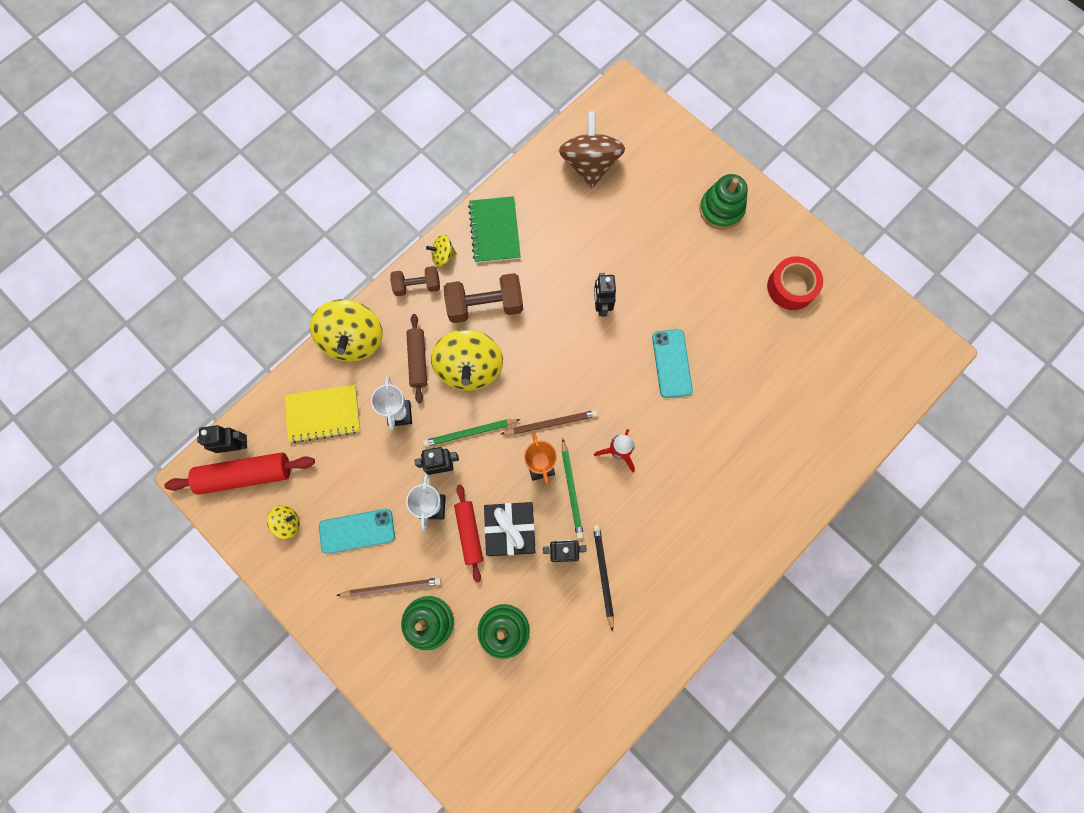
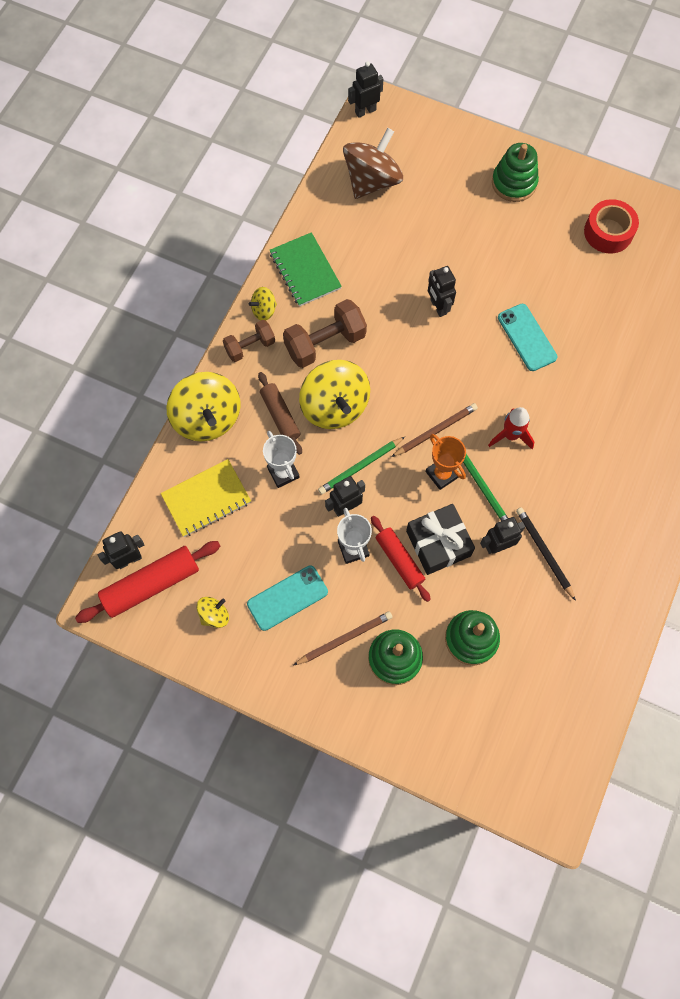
camera: 20 degrees left, 5 degrees down
(590, 165) = (372, 181): brown spinning top -> brown spinning top turned 60 degrees clockwise
(611, 95) = (365, 111): none -> black robot

